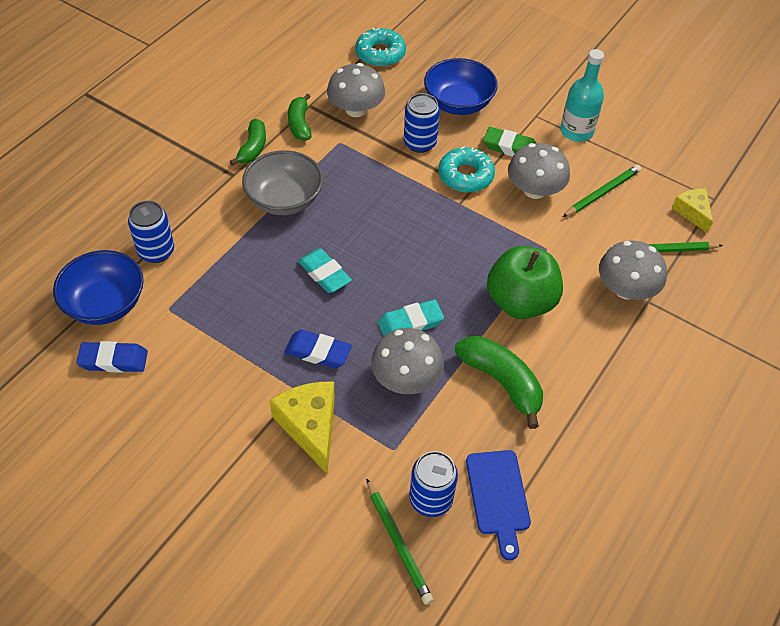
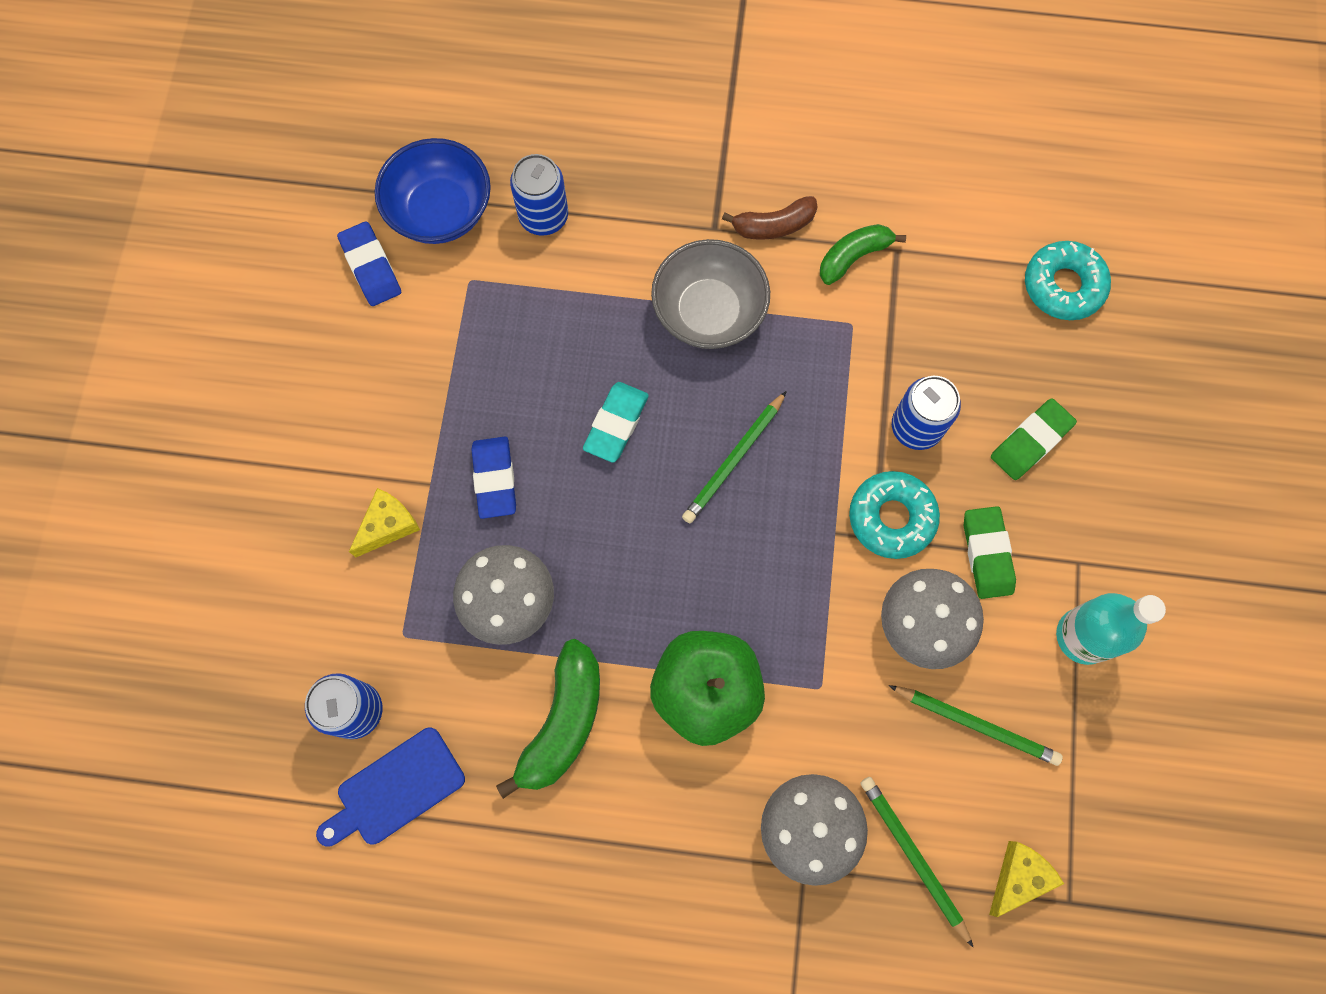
camera: 65 degrees right, 20 degrees up
(253, 148) = (773, 225): green banana -> brown banana
(310, 426) = (388, 525): yellow cheese -> yellow cheese, size x0.62
(356, 109) = (927, 312): grey mushroom -> none
(398, 543) = (285, 699): green pencil -> green pencil (734, 459)
(410, 323) = (595, 566): turquoise eraser -> none
(458, 103) = (1030, 441): blue bowl -> green eraser

